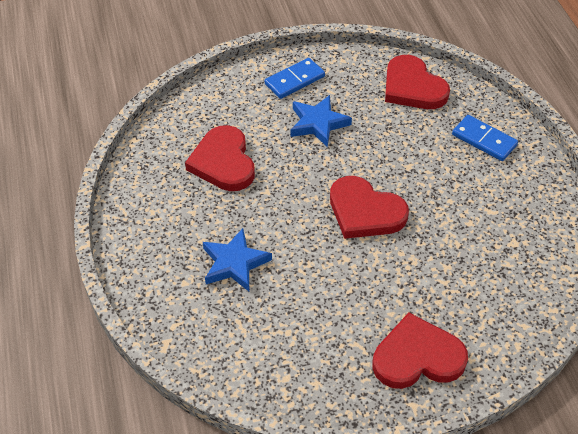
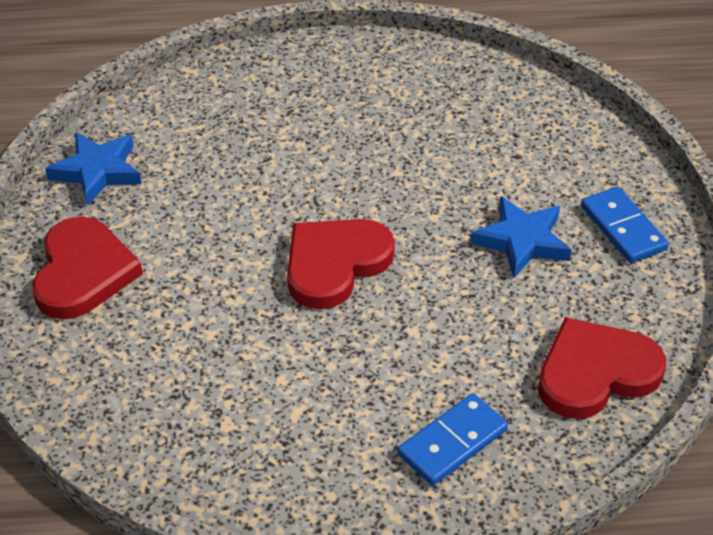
camera: 100 degrees right, 5 degrees down
(223, 162) = (459, 137): red heart -> none
(234, 263) = (285, 131): blue star -> blue star (97, 171)

